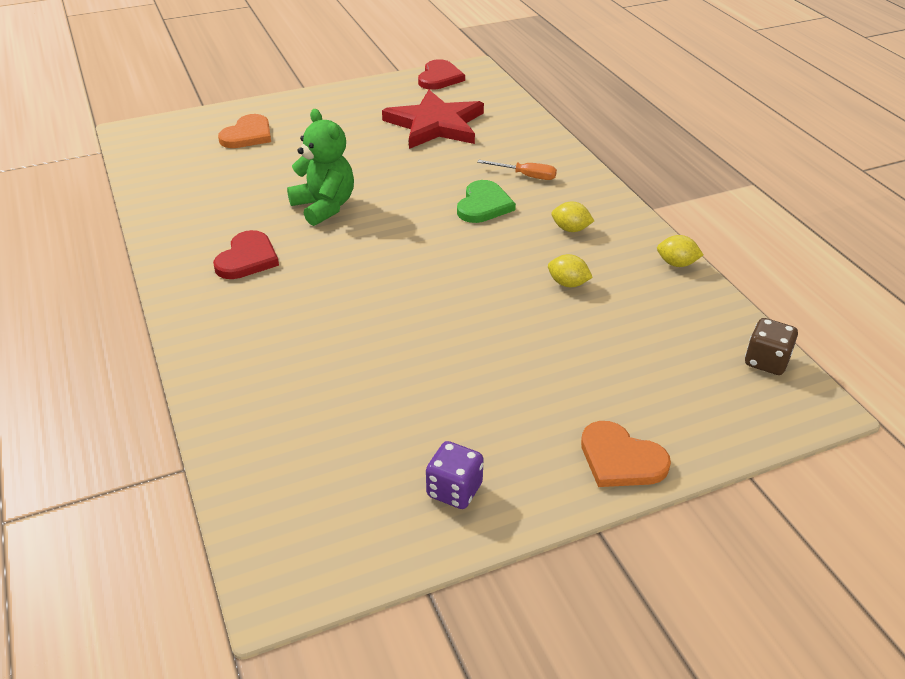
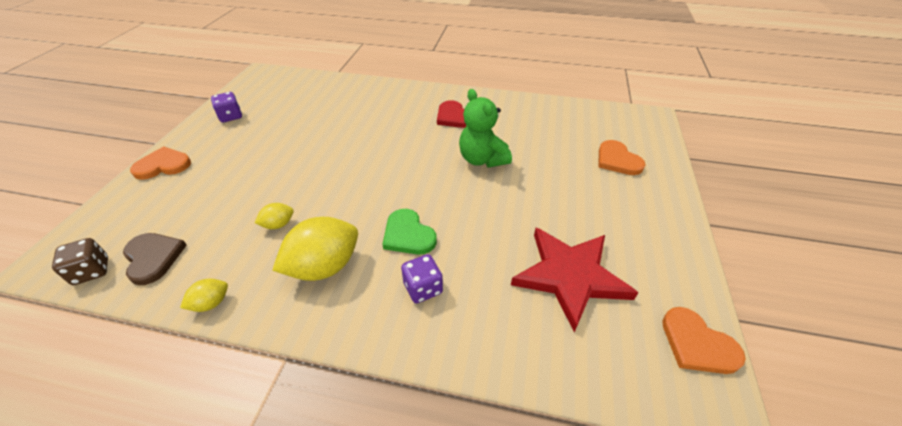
camera: 125 degrees right, 5 degrees up
(324, 207) = (482, 159): green teddy bear -> green teddy bear turned 60 degrees clockwise
(439, 78) = (697, 344): red heart -> orange heart
(526, 176) = (423, 288): orange screwdriver -> purple dice
(570, 229) = (324, 266): yellow lemon -> yellow lemon, size x2.08
(702, 334) = (153, 258): none -> brown heart

